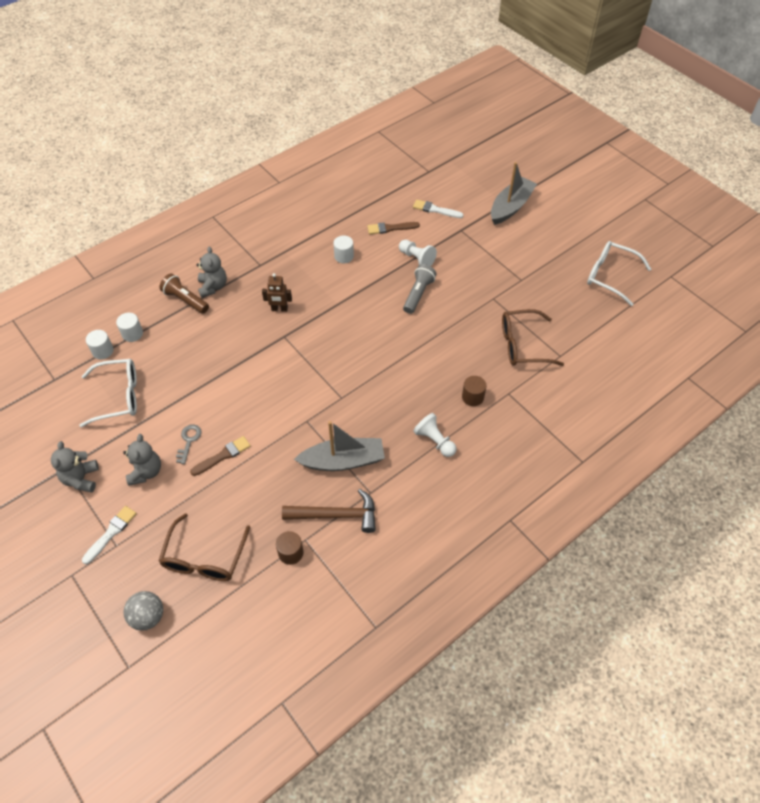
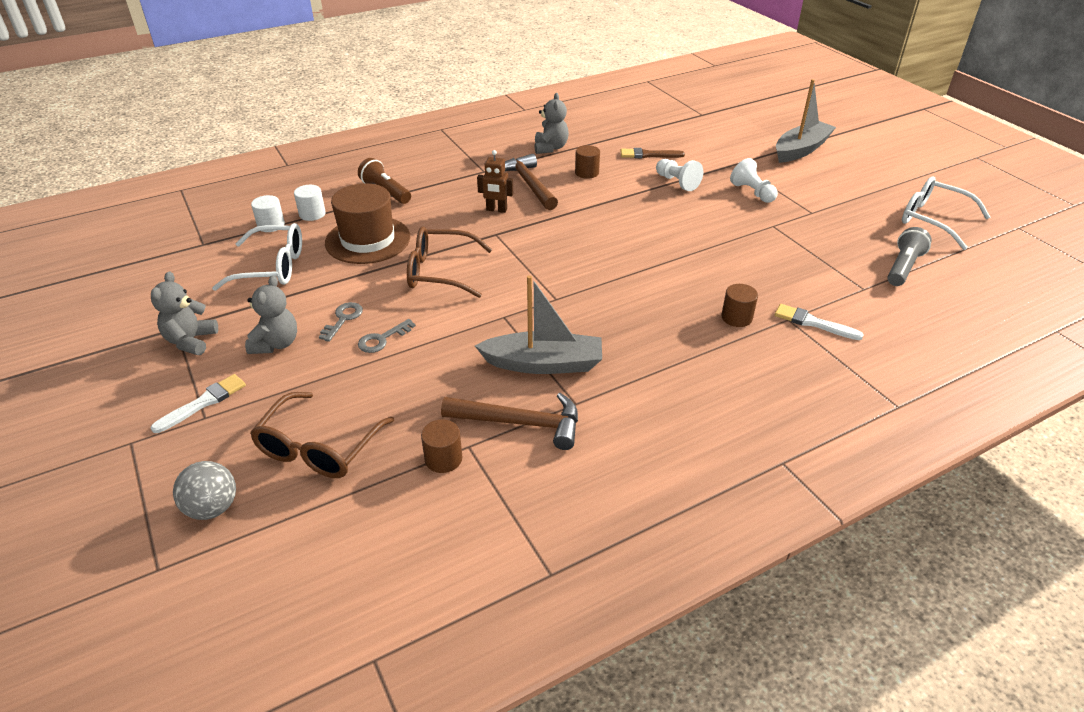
camera: 10 degrees right, 15 degrees down
(185, 356) = (368, 240): none -> brown hat
(213, 287) = (422, 184): grey teddy bear -> grey teddy bear (550, 148)
(223, 456) = (382, 339): brown brush -> grey key
(300, 276) = (529, 184): none -> brown hammer
(344, 256) = (587, 173): white cylinder -> brown cylinder
(418, 294) = (674, 213): grey flashlight -> grey flashlight (903, 267)
(435, 210) = (706, 145): white brush -> white brush (813, 323)
(435, 441) = (677, 357): white pawn -> white pawn (752, 192)
(523, 345) = (811, 273): brown glasses -> brown glasses (441, 272)

